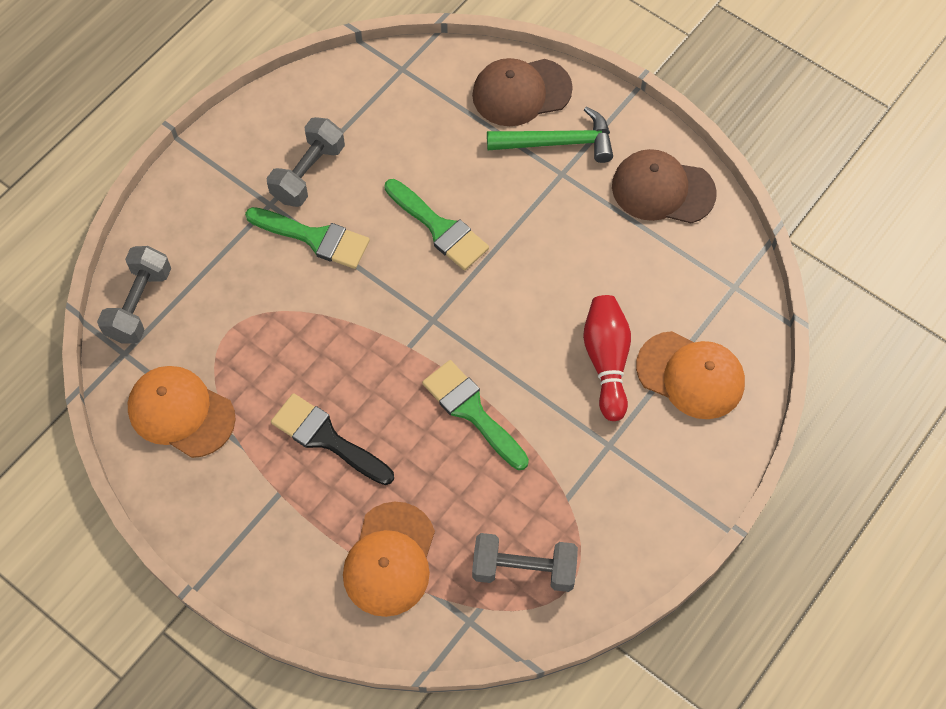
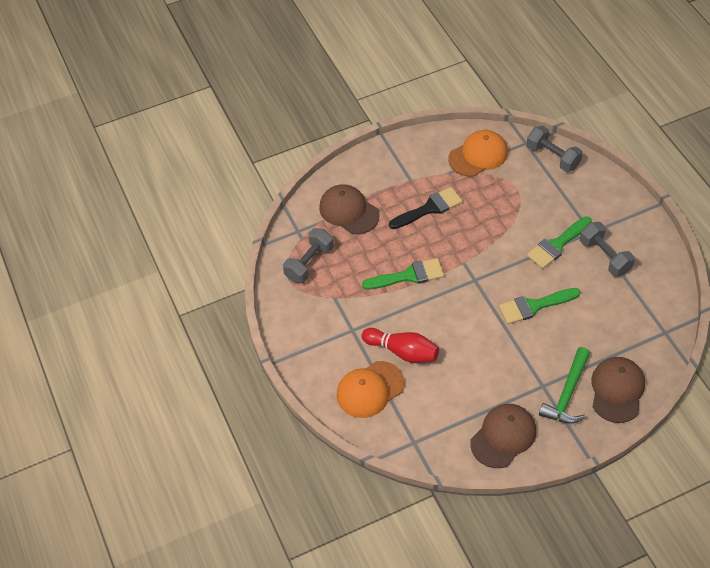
camera: 120 degrees right, 10 degrees down
(390, 559) = (349, 211): orange cap -> brown cap

